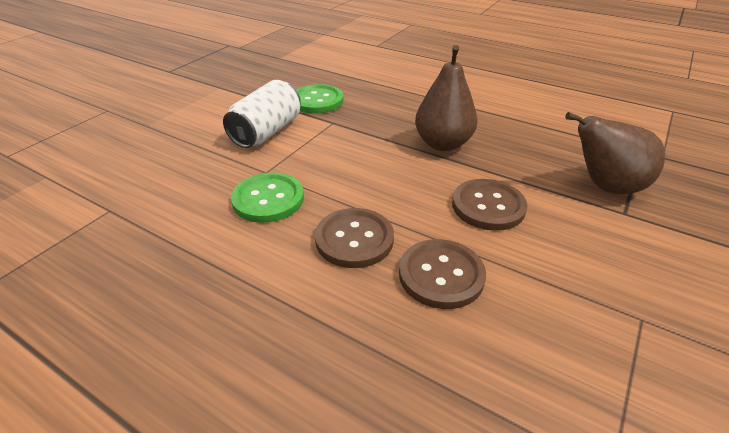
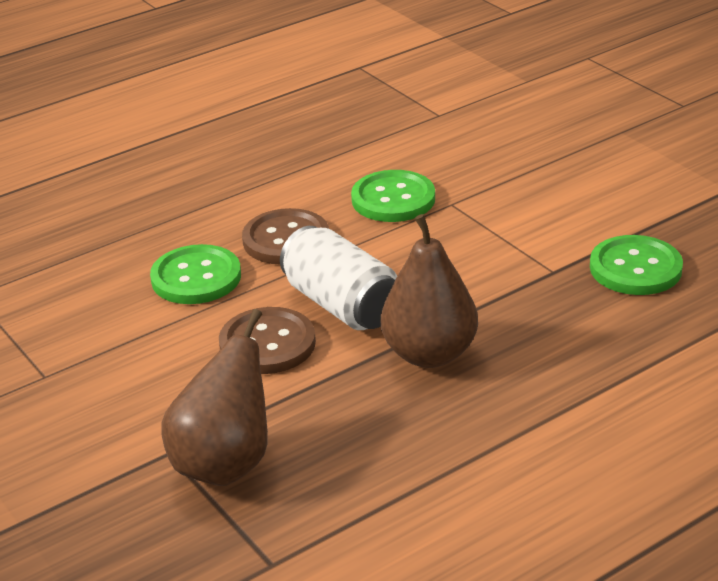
camera: 115 degrees right, 5 degrees down
(267, 132) = (553, 213): white can -> white can (342, 305)
(441, 275) = (196, 277): brown button -> green button

